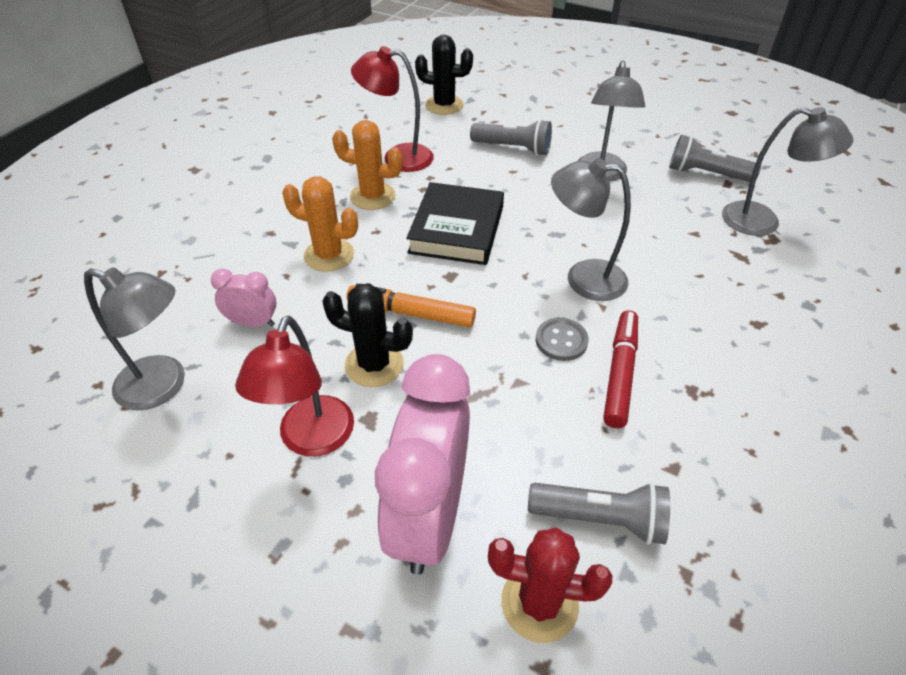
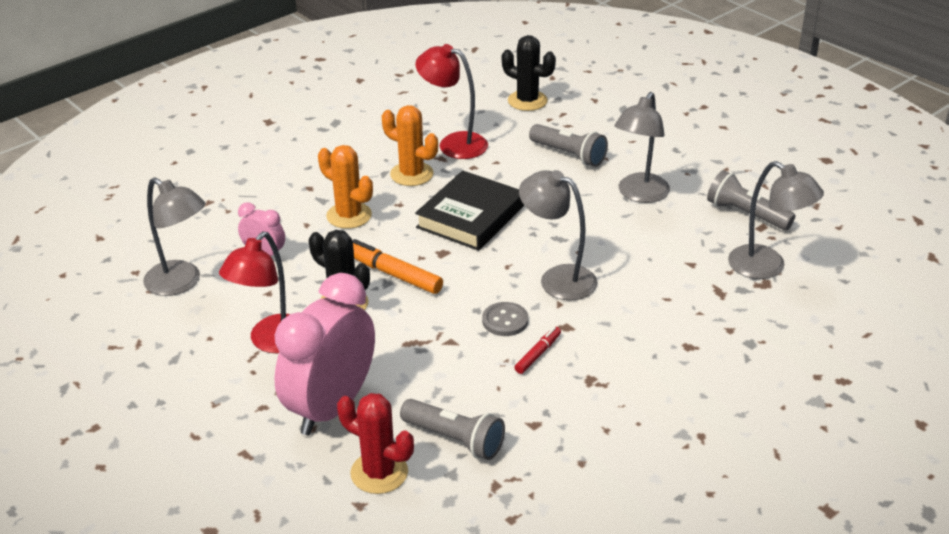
camera: 20 degrees right, 10 degrees down
(620, 373) = (538, 354): red marker -> red marker, size x0.58

